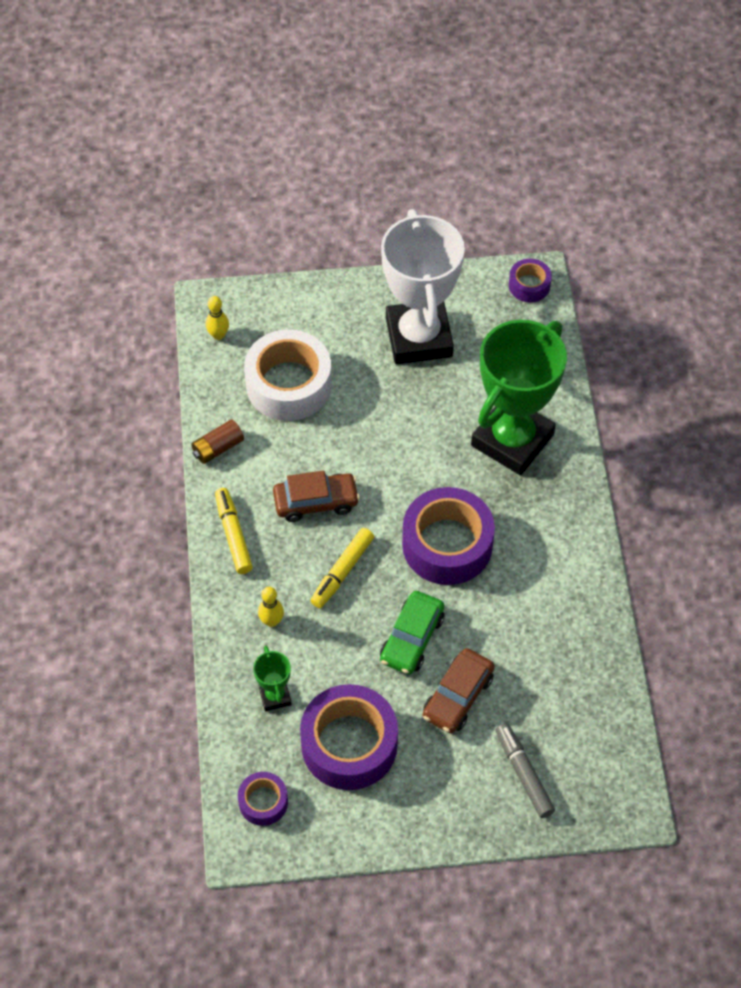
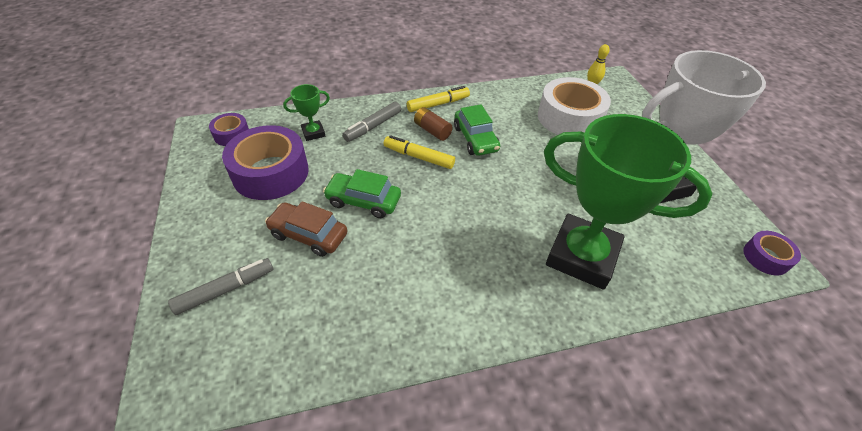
camera: 80 degrees right, 10 degrees down
(218, 448) = (503, 92): brown battery -> brown battery (432, 131)
(272, 621) = (373, 126): yellow bowling pin -> grey marker
(316, 502) = (475, 139): brown car -> green car
(447, 544) = (457, 217): purple tape -> none

